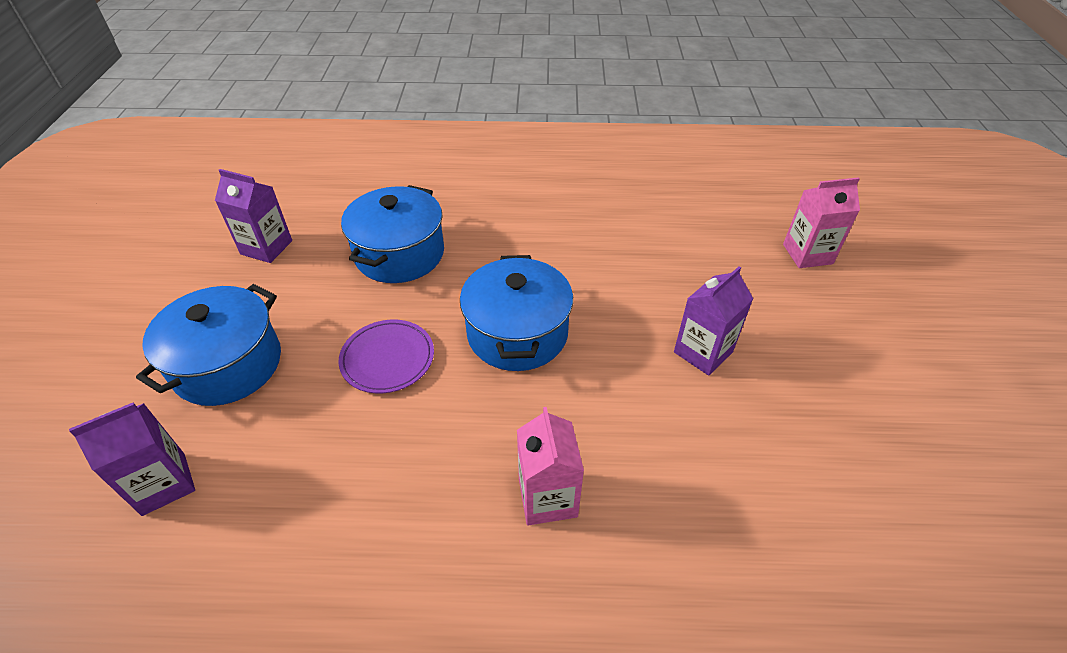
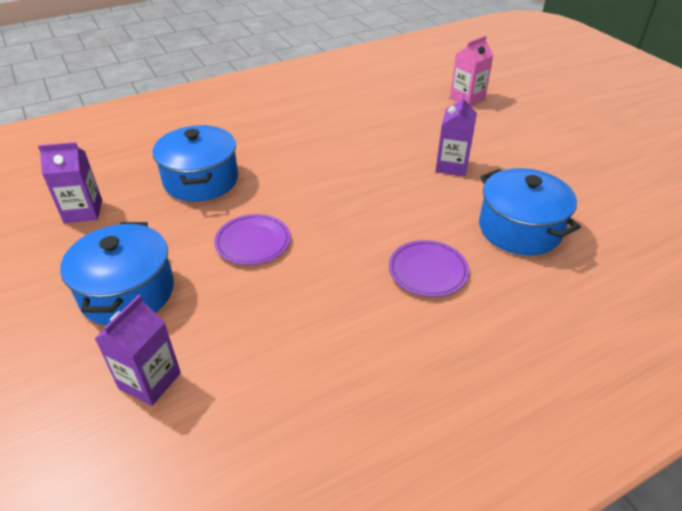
camera: 30 degrees left, 5 degrees down
(517, 333) = (330, 196): blue pot -> blue pot (519, 229)
(547, 497) = (428, 271): pink carton -> purple plate

